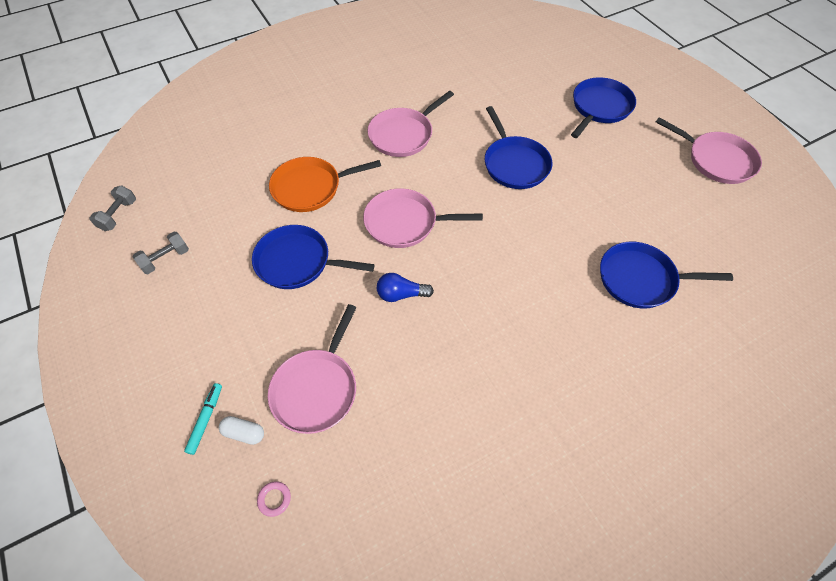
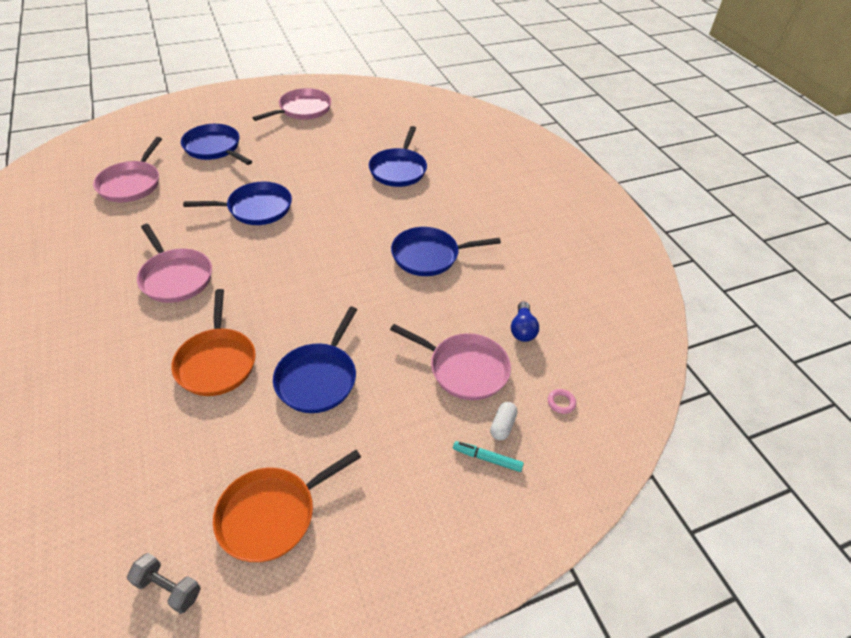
camera: 85 degrees left, 10 degrees down
(165, 259) = (272, 514): grey dumbbell -> orange pan
(401, 294) = (379, 302): blue light bulb -> blue light bulb (522, 329)
(404, 223) = (297, 290): pink pan -> pink pan (131, 184)
(485, 334) = (429, 256): none -> blue pan

